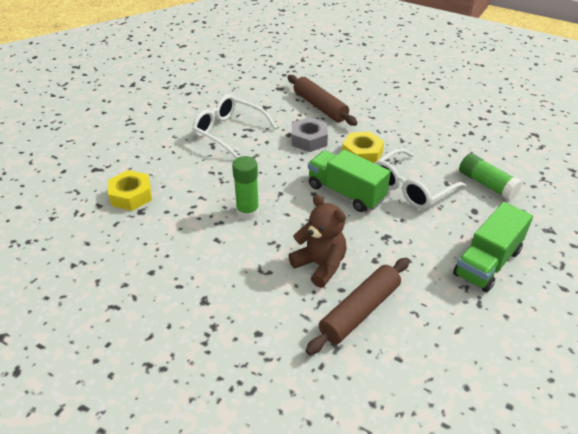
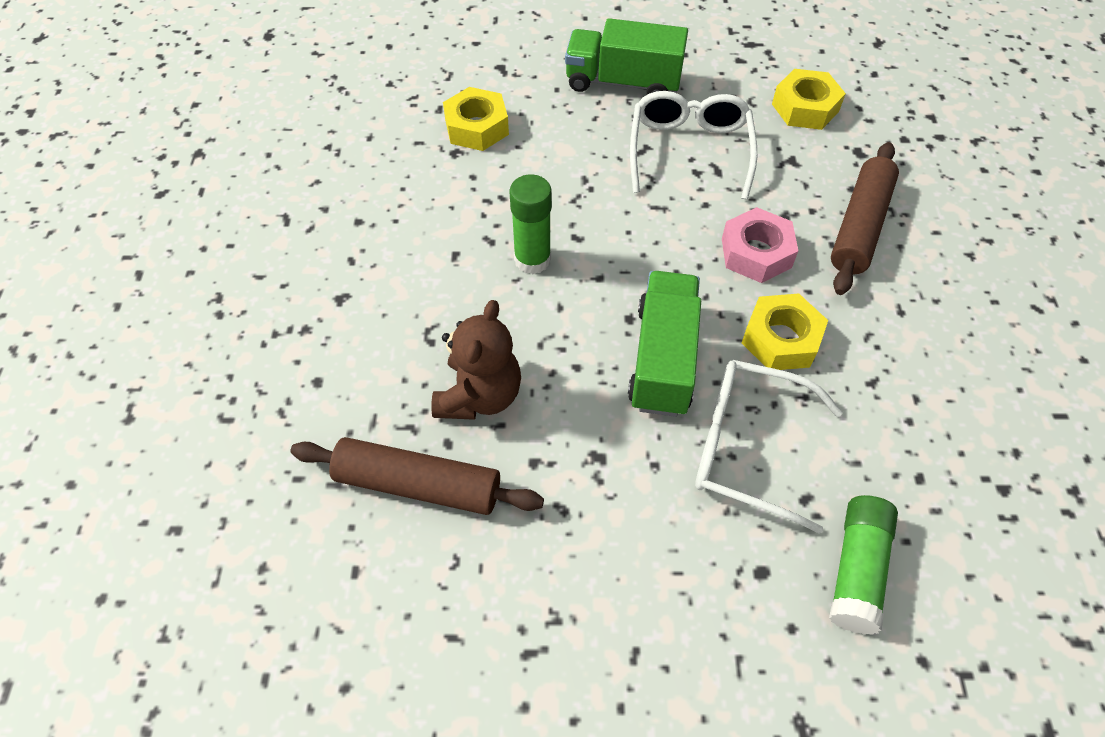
camera: 60 degrees right, 15 degrees up
(238, 89) = (805, 107): none -> yellow nut
(309, 140) = (756, 253): grey nut -> pink nut
(487, 262) = (635, 637): green truck -> green truck (623, 82)

